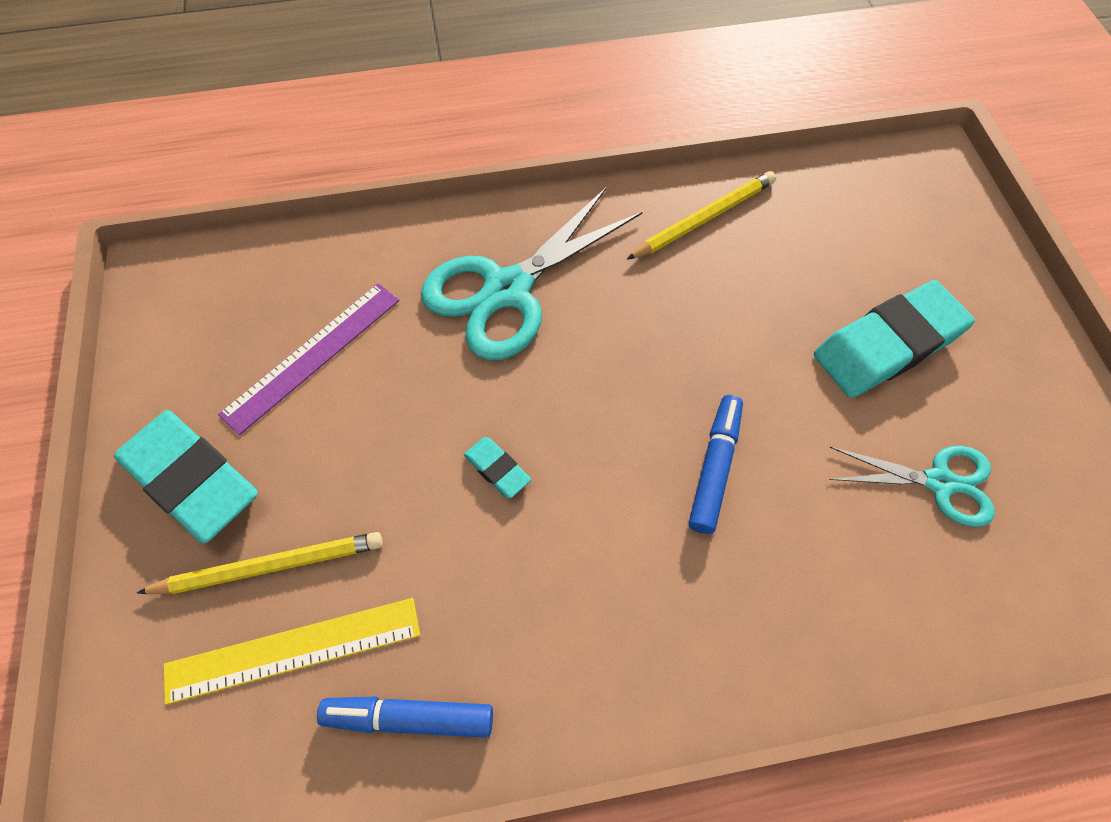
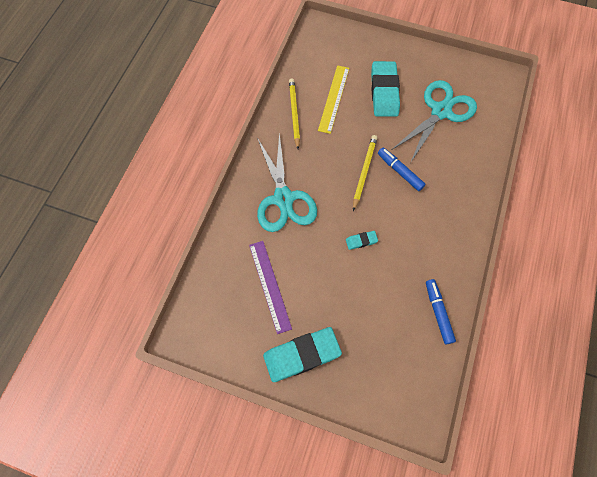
camera: 60 degrees left, 5 degrees up
(269, 566) = (357, 338): yellow pencil -> yellow pencil (364, 172)
(293, 649) = (394, 342): yellow ruler -> yellow ruler (334, 98)
(409, 717) = (438, 312): blue marker -> blue marker turned 135 degrees clockwise
(939, 482) = (440, 111): turquoise scissors -> turquoise scissors, size x1.72

